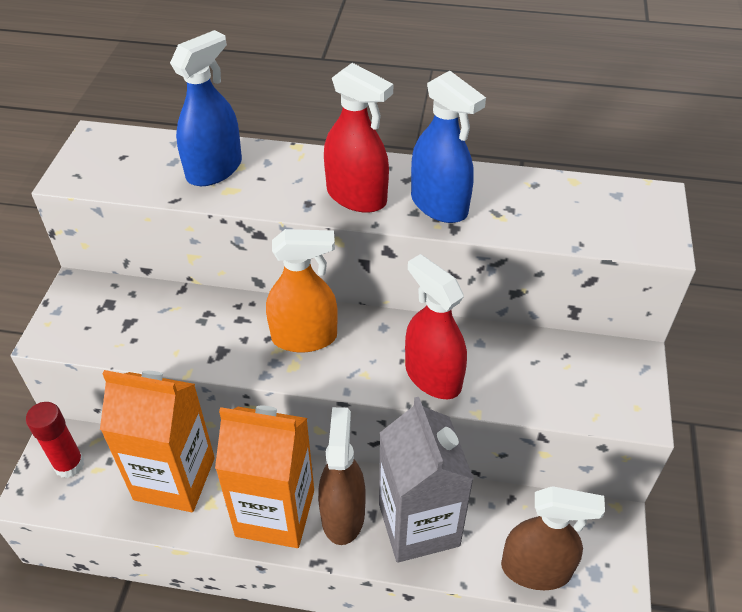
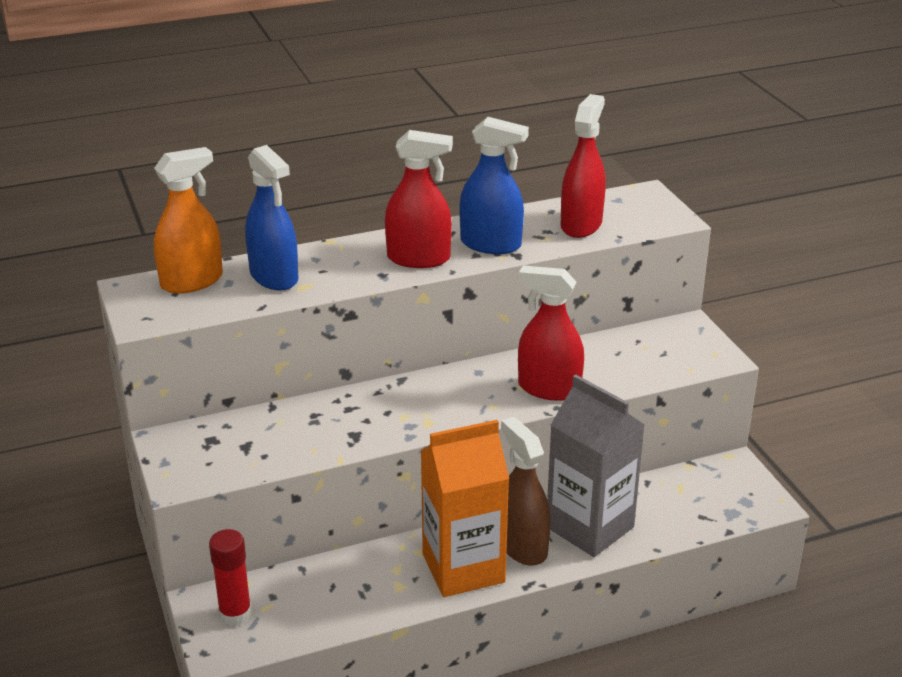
camera: 30 degrees left, 15 degrees down
(174, 478) = (349, 583): orange carton -> none
(214, 169) = (274, 277): blue spray bottle -> blue spray bottle turned 135 degrees clockwise
(304, 337) = (418, 400): orange spray bottle -> orange spray bottle (192, 281)
(536, 569) = (702, 517): brown spray bottle -> none
(551, 214) = (581, 224): none -> red spray bottle

